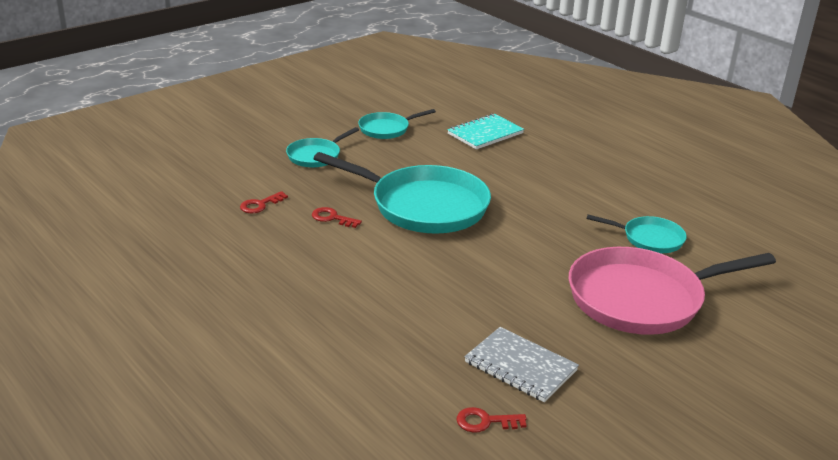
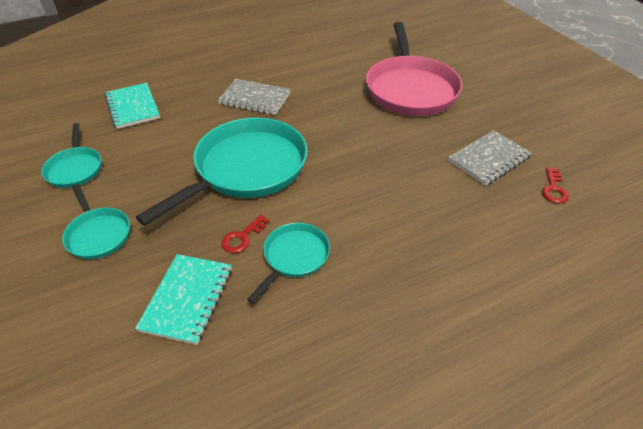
camera: 75 degrees left, 15 degrees up
(260, 205) = (187, 299): red key -> turquoise notebook
(543, 193) = (255, 99): none -> grey notebook
(649, 239) = (337, 68): turquoise pan -> turquoise pan (294, 257)

